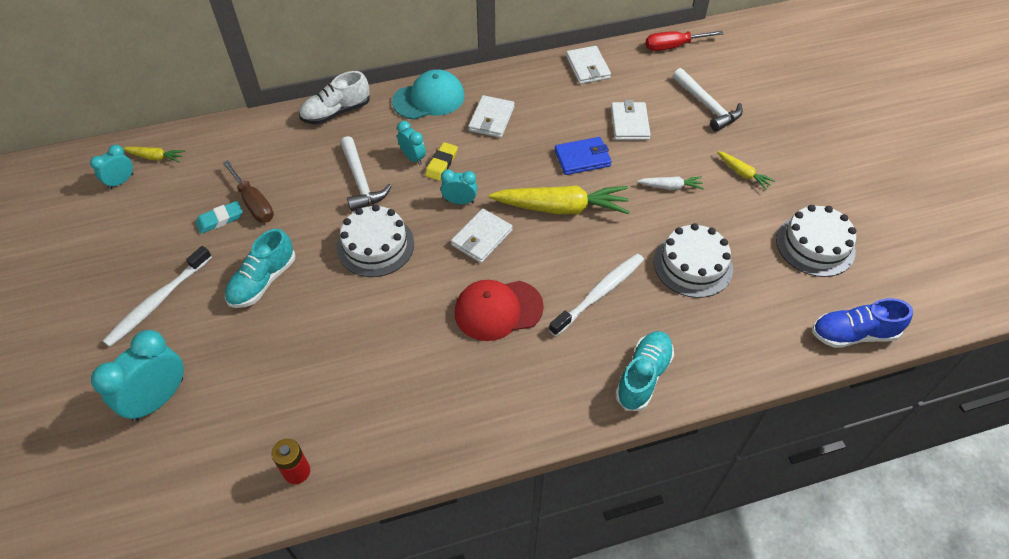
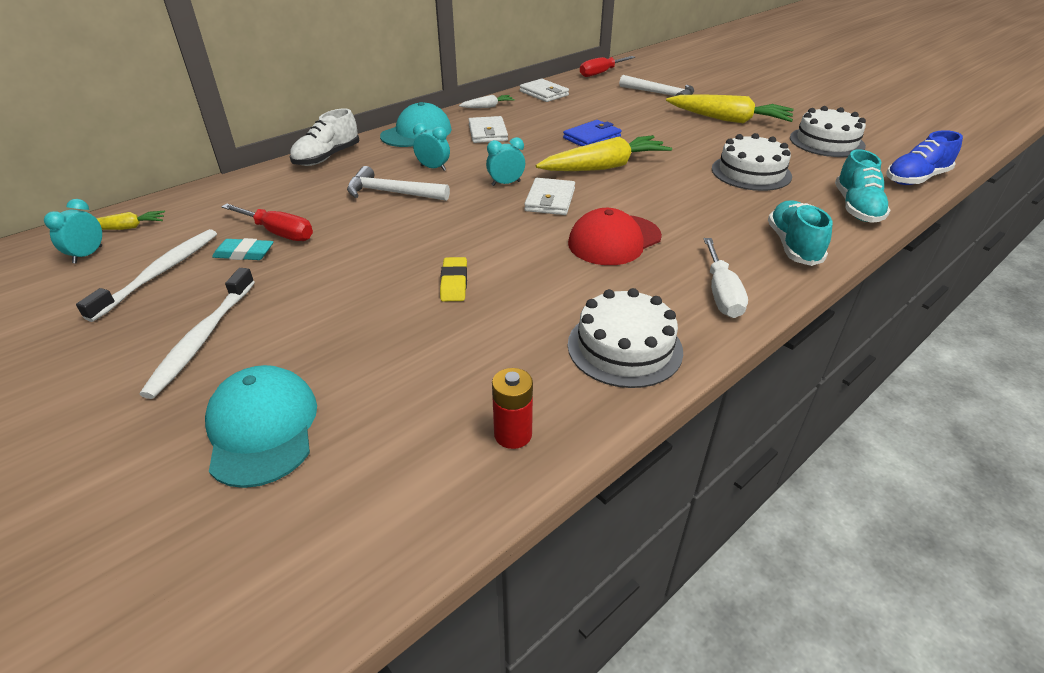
camera: 25 degrees left, 15 degrees down
(158, 399) = (262, 428): turquoise clock -> turquoise cap
(220, 219) = (244, 254): turquoise eraser -> turquoise eraser turned 60 degrees clockwise
(254, 203) = (279, 233): brown screwdriver -> red screwdriver
(263, 281) = (334, 286): turquoise shoe -> turquoise shoe (856, 208)
(361, 181) = (391, 193): white hammer -> white hammer turned 150 degrees clockwise
(375, 245) = (445, 229): white cake -> white cake (624, 347)
(441, 164) = (465, 166): yellow eraser -> yellow eraser (454, 283)
(535, 405) = (721, 293): none -> white screwdriver
(599, 294) = (694, 207): white toothbrush -> white toothbrush (159, 273)
(629, 123) = (610, 113): white wallet -> none
(670, 187) = (682, 137): white carrot -> white carrot (487, 107)
(743, 174) = (728, 120): yellow carrot -> yellow carrot, size x2.08

